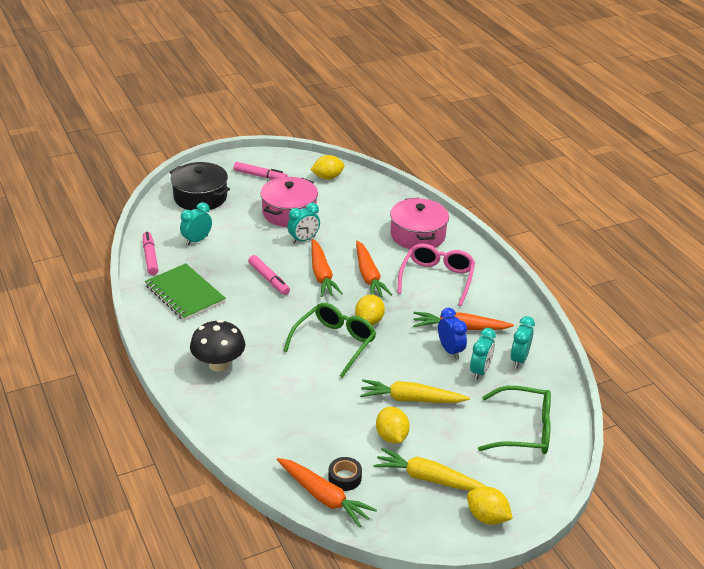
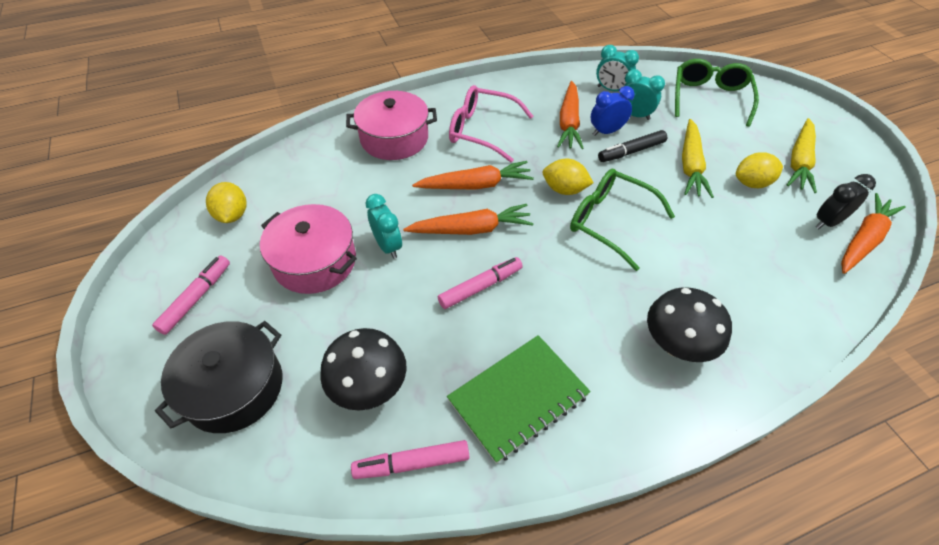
camera: 85 degrees left, 15 degrees up
(197, 240) = (369, 387): turquoise clock -> black mushroom
(345, 478) = (828, 222): black tape -> black clock
(424, 363) = (631, 151): none -> black marker
(487, 517) = (829, 130): yellow lemon -> none

